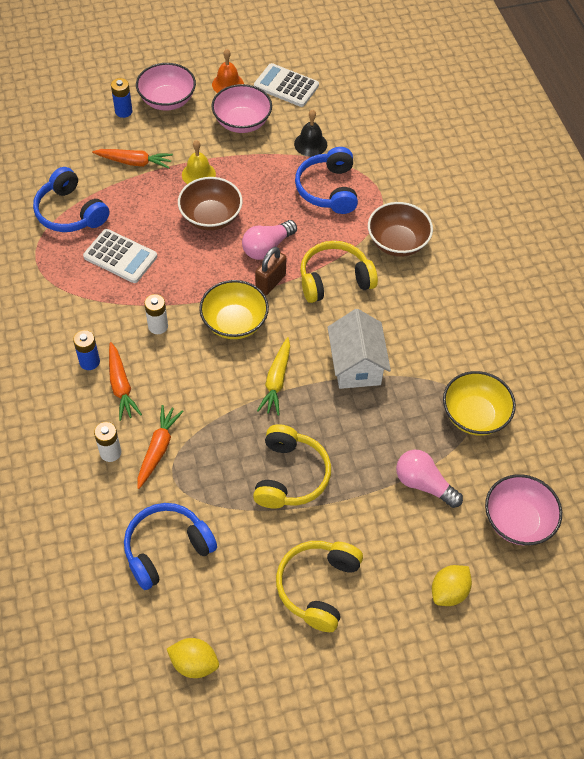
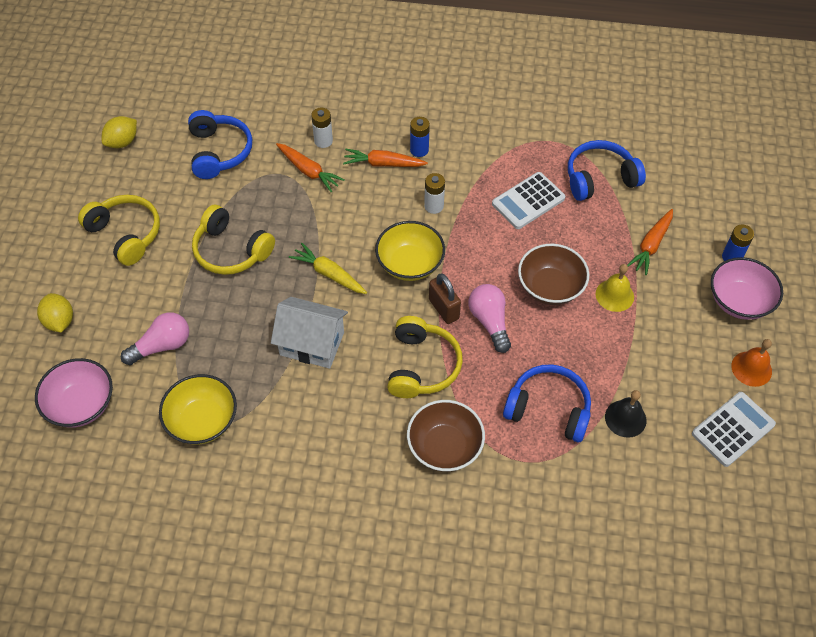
camera: 115 degrees right, 0 degrees up
(242, 122) = (682, 361): pink bowl -> none

